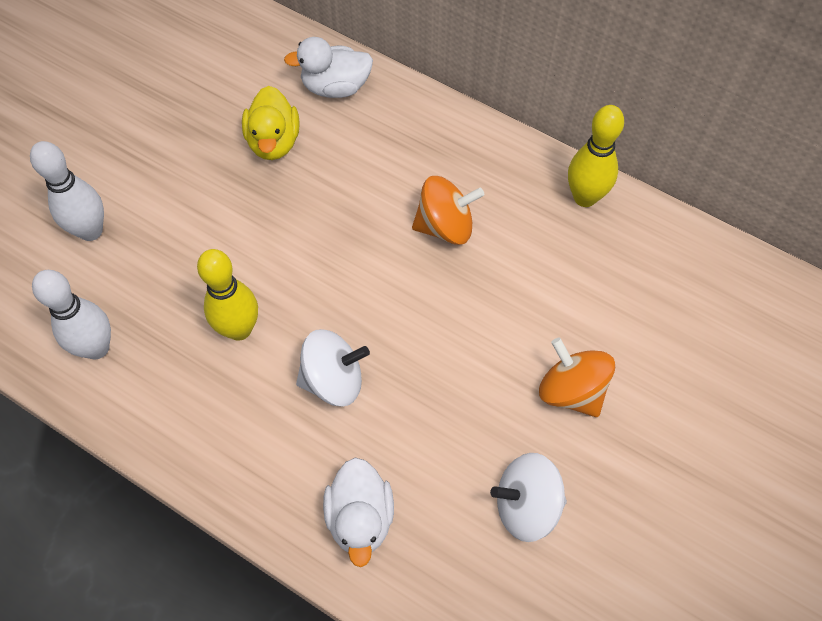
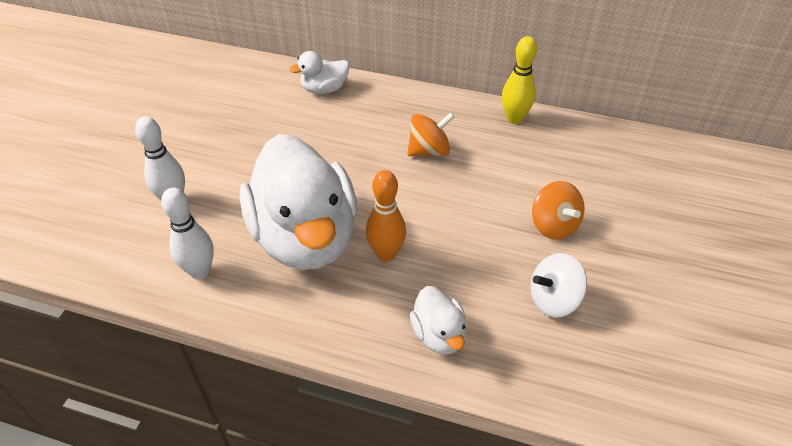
camera: 15 degrees left, 15 degrees down
(239, 329) = (305, 237): yellow bowling pin -> white duck
(274, 142) = (292, 125): yellow duck -> none
(333, 380) = (386, 254): white spinning top -> orange bowling pin
(571, 390) = (553, 225): orange spinning top -> orange spinning top turned 150 degrees counterclockwise

